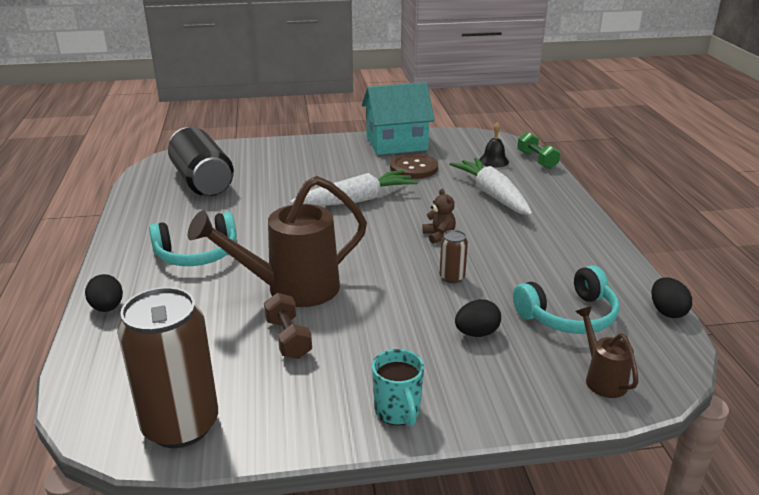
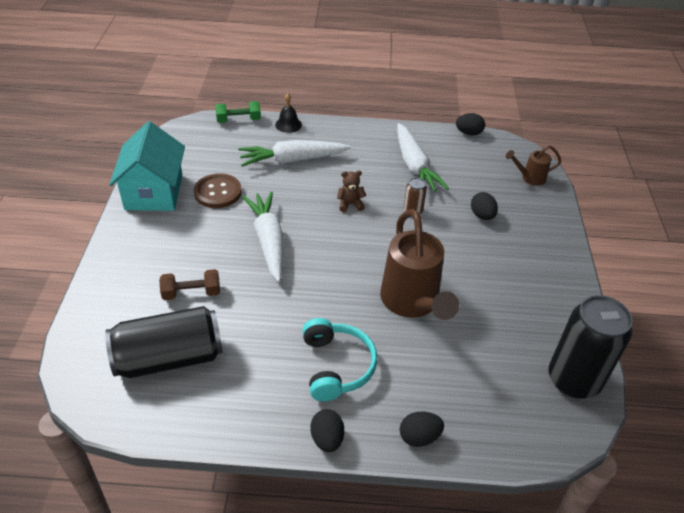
camera: 80 degrees left, 15 degrees up
(113, 258) = (327, 439): none -> black egg
(181, 425) = (573, 380): brown can -> black can
(288, 338) = (478, 312): brown dumbbell -> brown dumbbell (191, 293)
(398, 411) = (558, 267): turquoise mug -> none
(493, 161) = (227, 143): black bell -> black bell (288, 124)
(545, 271) = (414, 166): none -> white carrot
(568, 315) = (467, 171): turquoise headphones -> none

